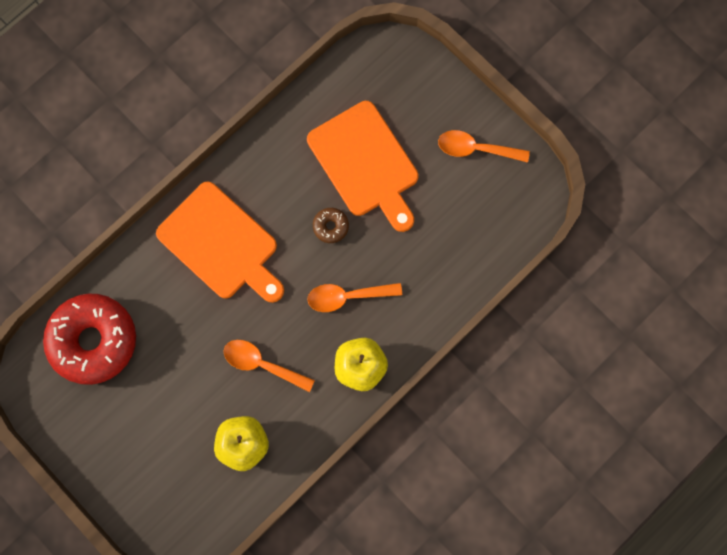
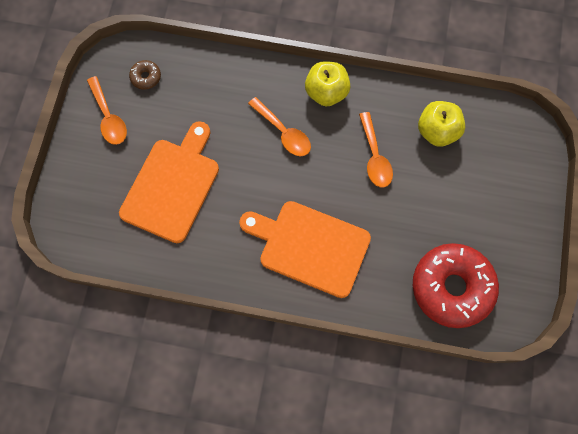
camera: 125 degrees left, 5 degrees down
(221, 244) = (309, 247): orange cutting board -> orange cutting board turned 75 degrees counterclockwise
(330, 226) = (239, 178): brown donut -> brown donut (146, 77)

